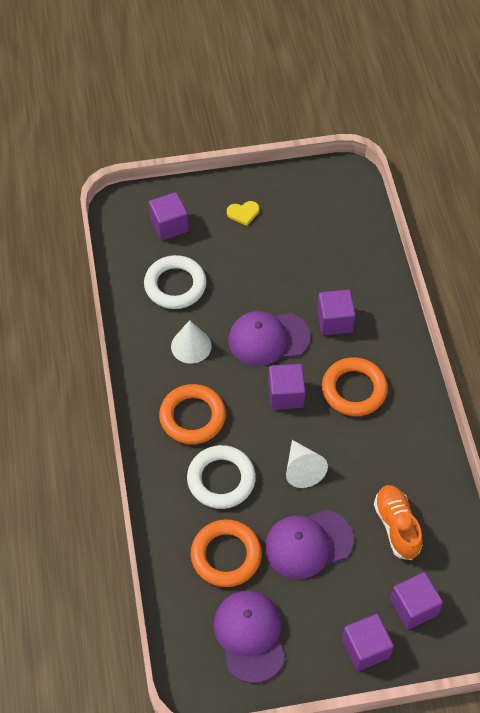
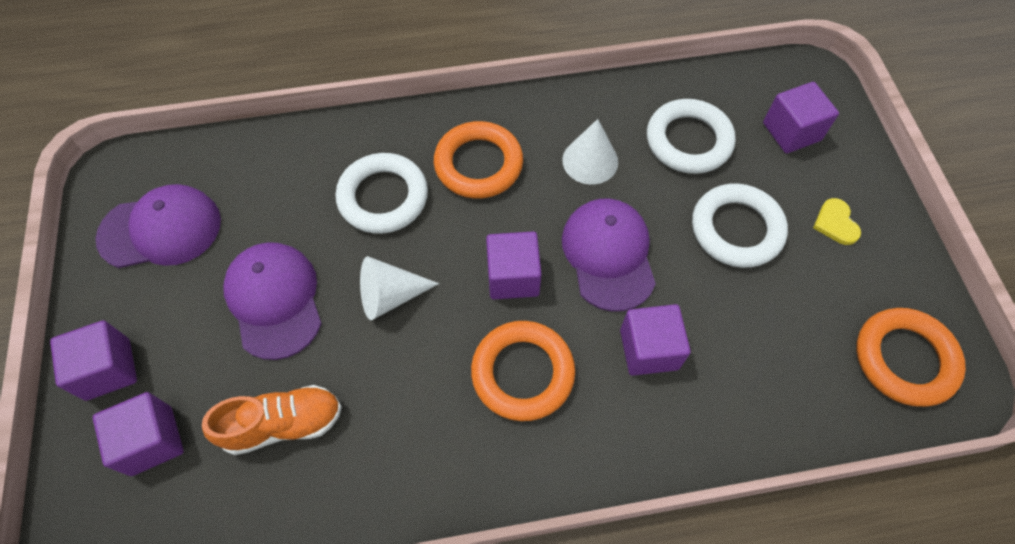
camera: 90 degrees right, 5 degrees up
(226, 555) = (274, 203): orange ring -> orange ring (904, 359)
(248, 266) = (736, 229): none -> white ring

